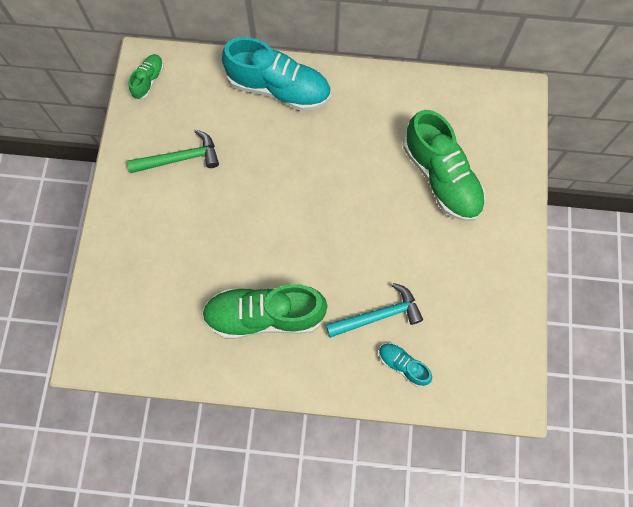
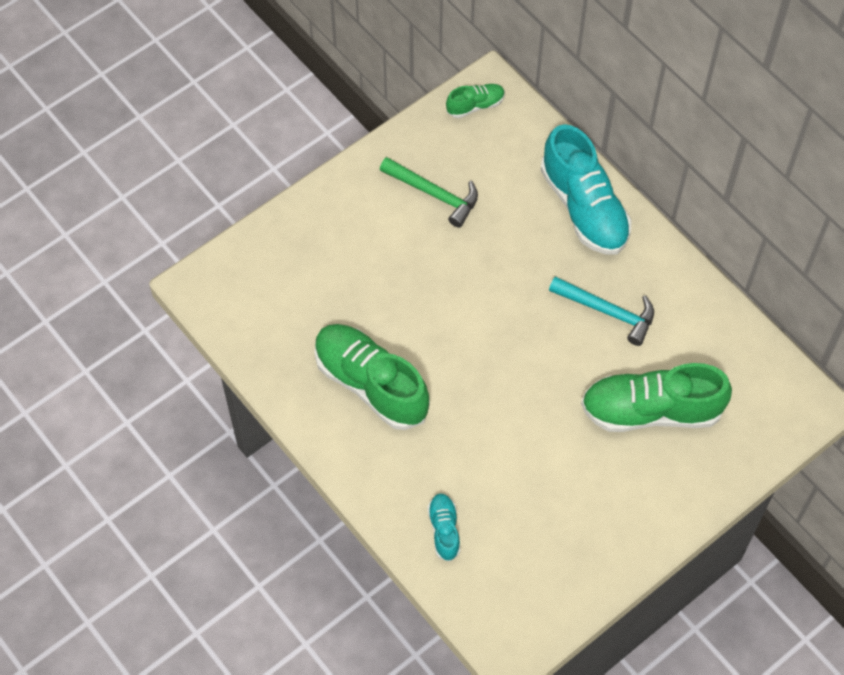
camera: 45 degrees right, 10 degrees down
(378, 315) = (467, 471): turquoise hammer -> turquoise hammer (608, 311)
(441, 177) = (651, 411): green shoe -> green shoe turned 75 degrees clockwise

